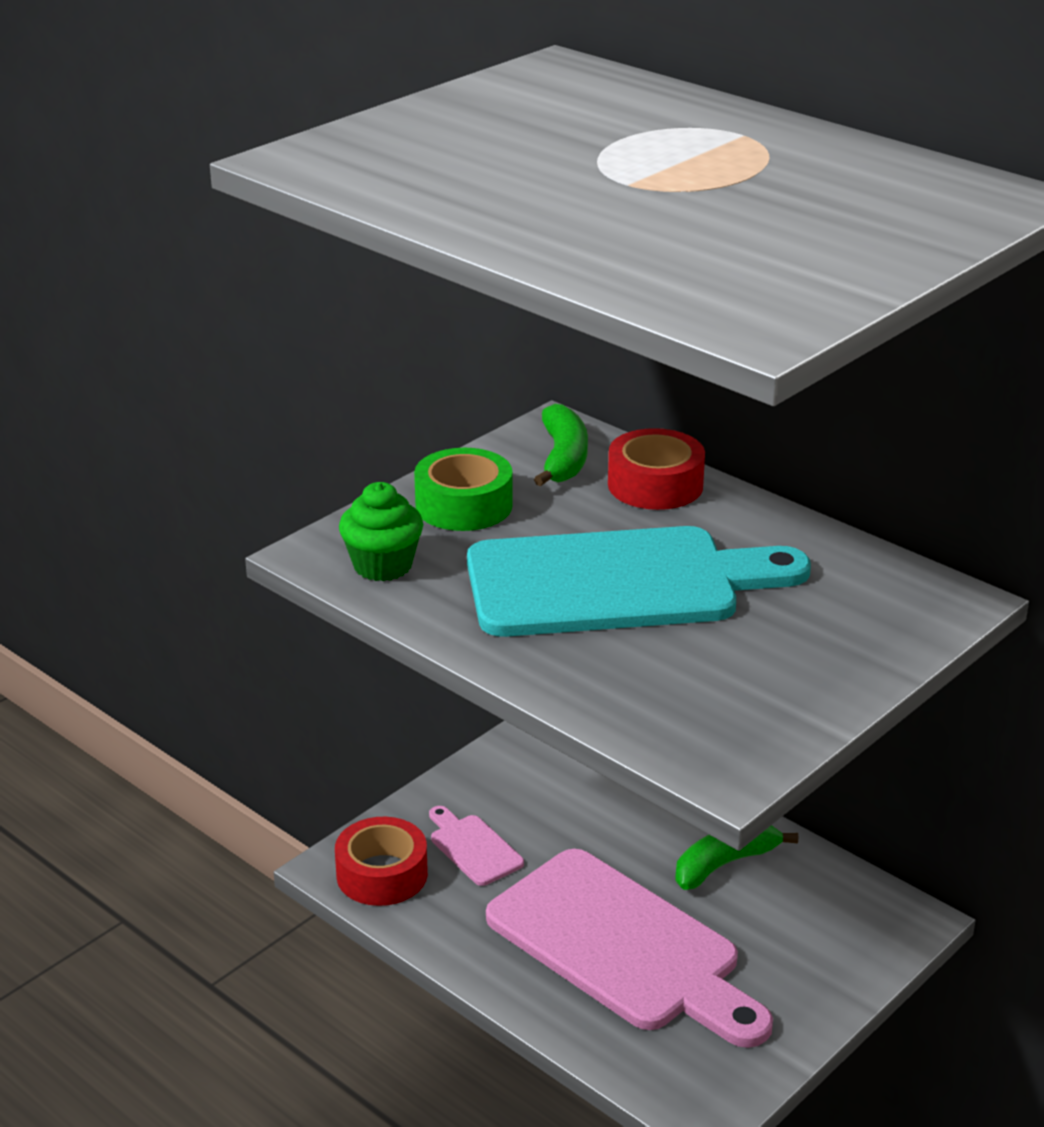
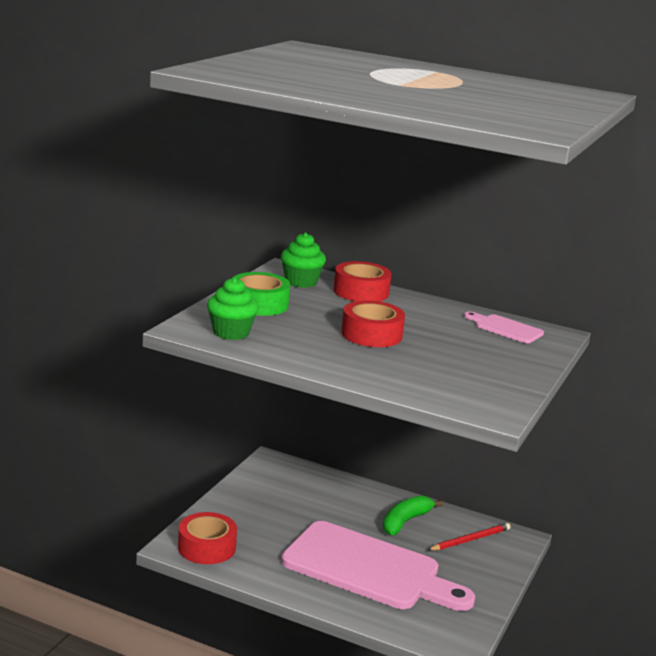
camera: 20 degrees left, 10 degrees down
(473, 848) = (255, 528): pink cutting board -> pink cutting board (505, 328)
(563, 458) = (301, 282): green banana -> green cupcake
(616, 583) = (371, 334): turquoise cutting board -> red tape
(821, 912) = (470, 540): none -> red pencil

